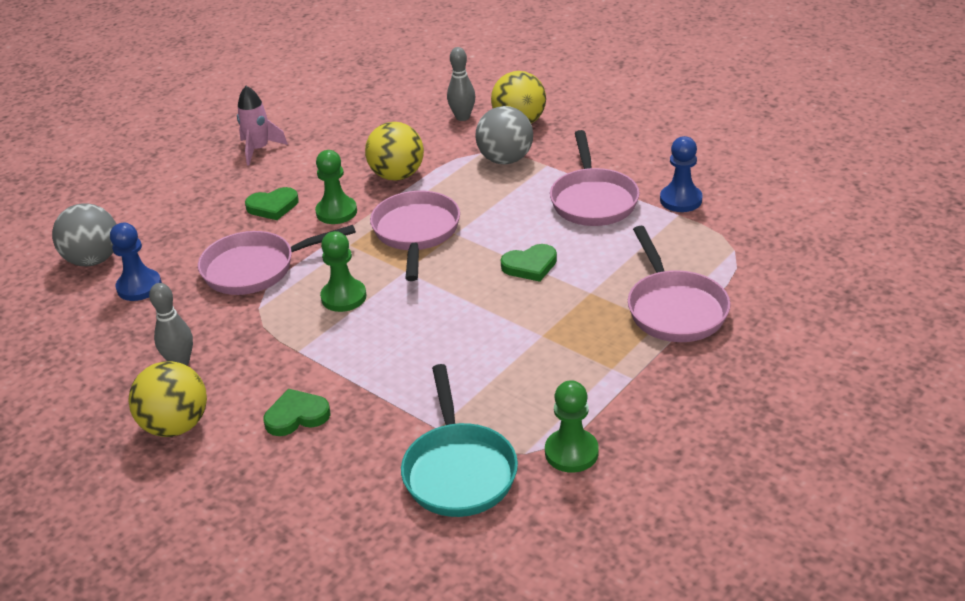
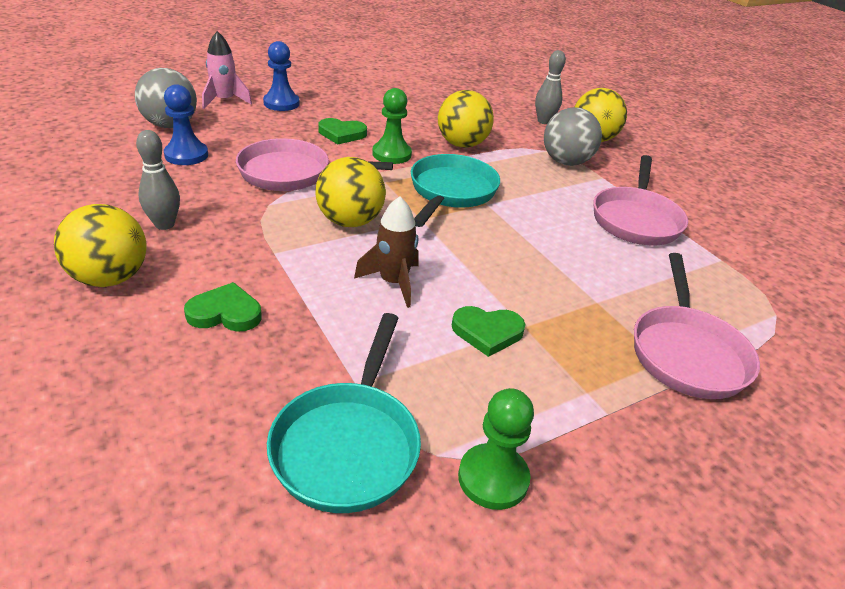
camera: 15 degrees right, 0 degrees up
(259, 150) = (361, 94): pink rocket -> pink rocket (224, 101)
(343, 297) = (350, 221): green pawn -> yellow ball
(416, 233) = (451, 192): pink pan -> turquoise pan
(416, 338) = (393, 282): none -> brown rocket
(530, 265) = (545, 255): green heart -> green heart (487, 332)
(680, 200) = (728, 248): blue pawn -> blue pawn (281, 103)

